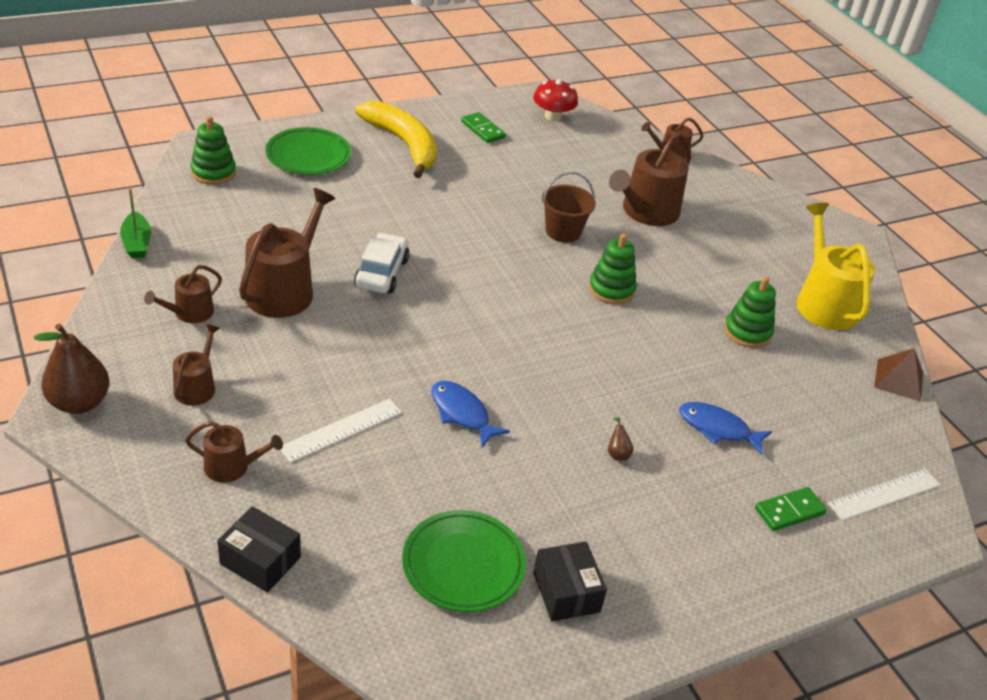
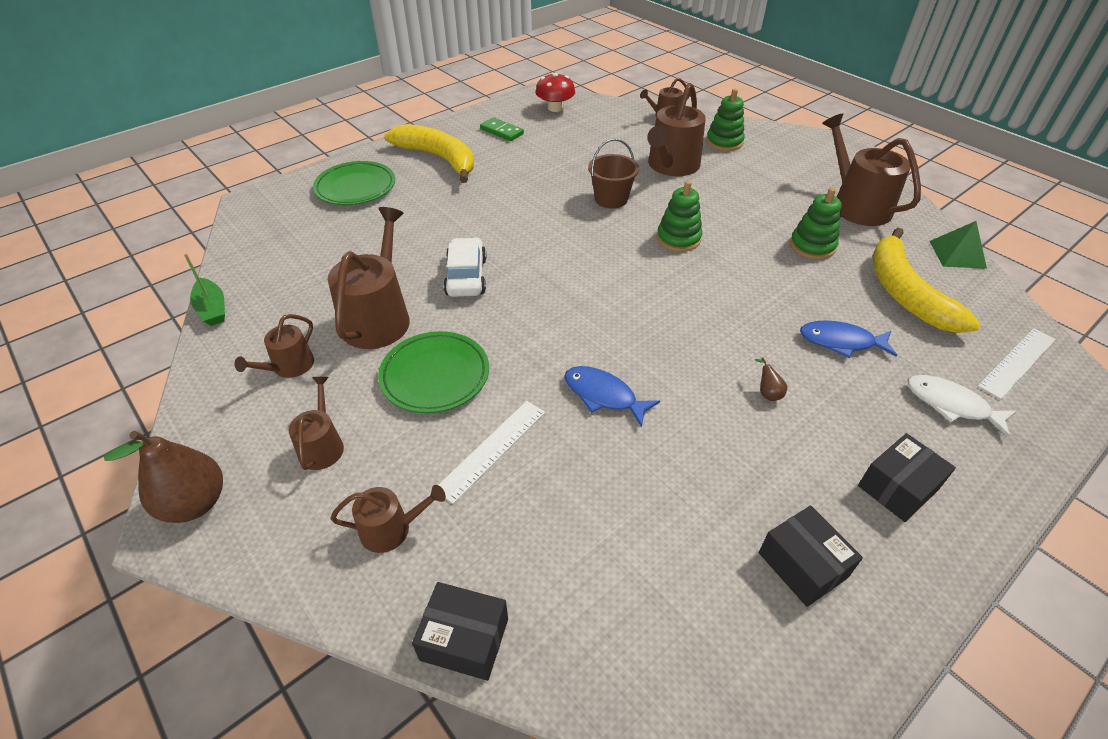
camera: 10 degrees left, 5 degrees up
(213, 172) = (270, 223): green stacking toy -> green stacking toy (724, 142)
(463, 565) = (684, 568): green plate -> green plate (435, 376)
(690, 561) = (898, 487): none -> black box
(789, 511) = (951, 405): green domino -> white fish
(815, 401) = (905, 292): none -> yellow banana
(823, 302) = (856, 205): yellow watering can -> brown watering can
(899, 380) = (957, 254): brown pyramid -> green pyramid

